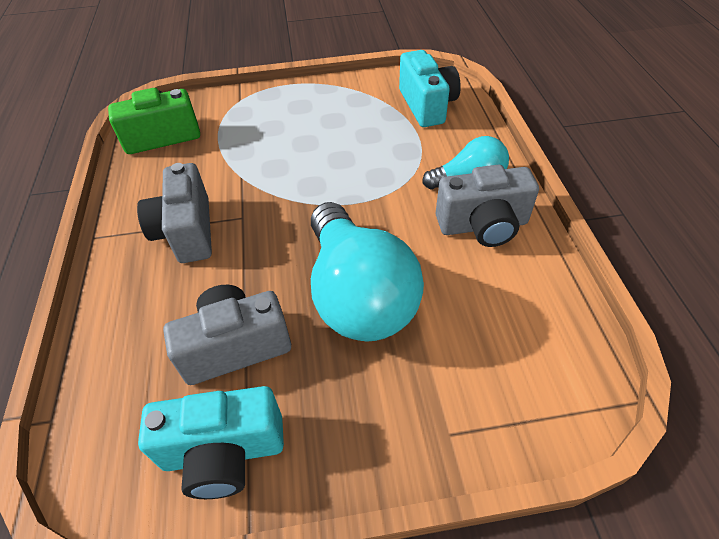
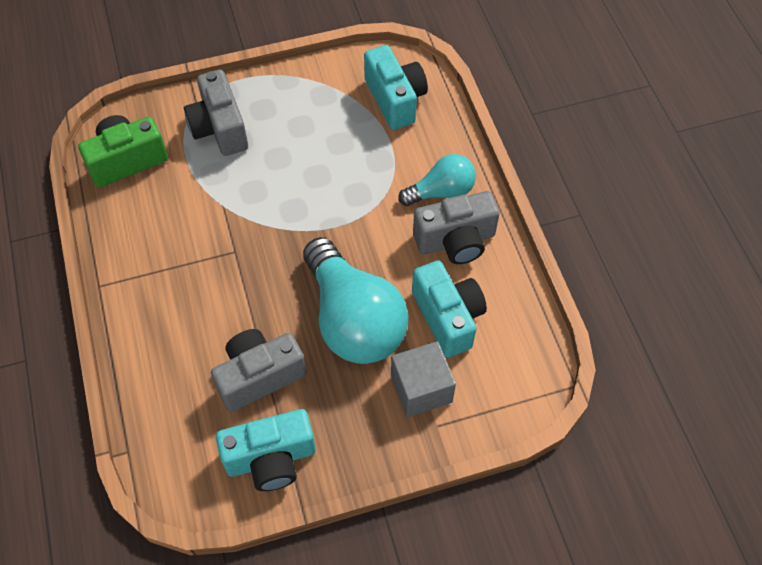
camera: 10 degrees left, 10 degrees up
(187, 232) = (186, 272): grey camera -> grey camera (219, 128)
(432, 382) = (421, 388): none -> grey cube
(471, 302) = (448, 317): none -> turquoise camera

